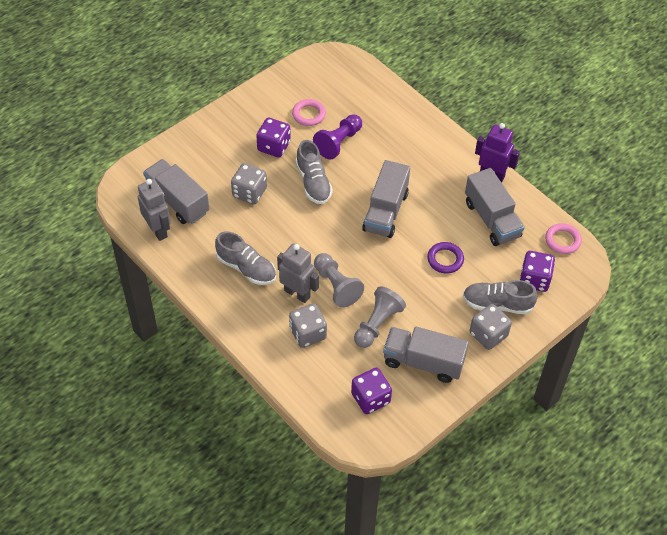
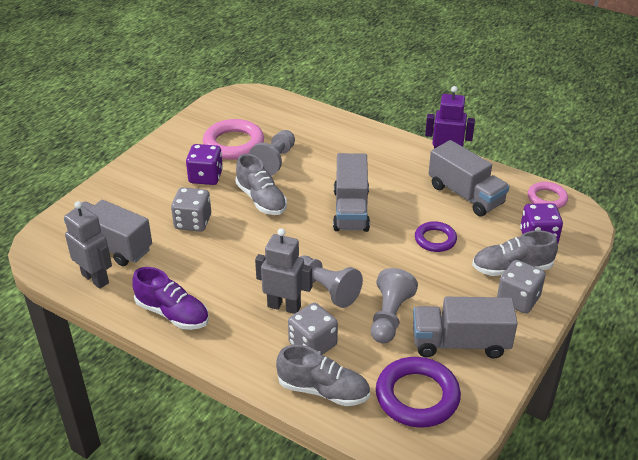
camera: 15 degrees left, 15 degrees down
(209, 278) = (172, 314): none -> purple shoe
(246, 268) = (214, 294): grey shoe -> grey shoe (323, 390)
(309, 114) = (233, 144): pink ring -> pink ring, size x1.66
(338, 142) = (275, 161): purple pawn -> grey pawn
(370, 398) = (417, 396): purple dice -> purple ring

